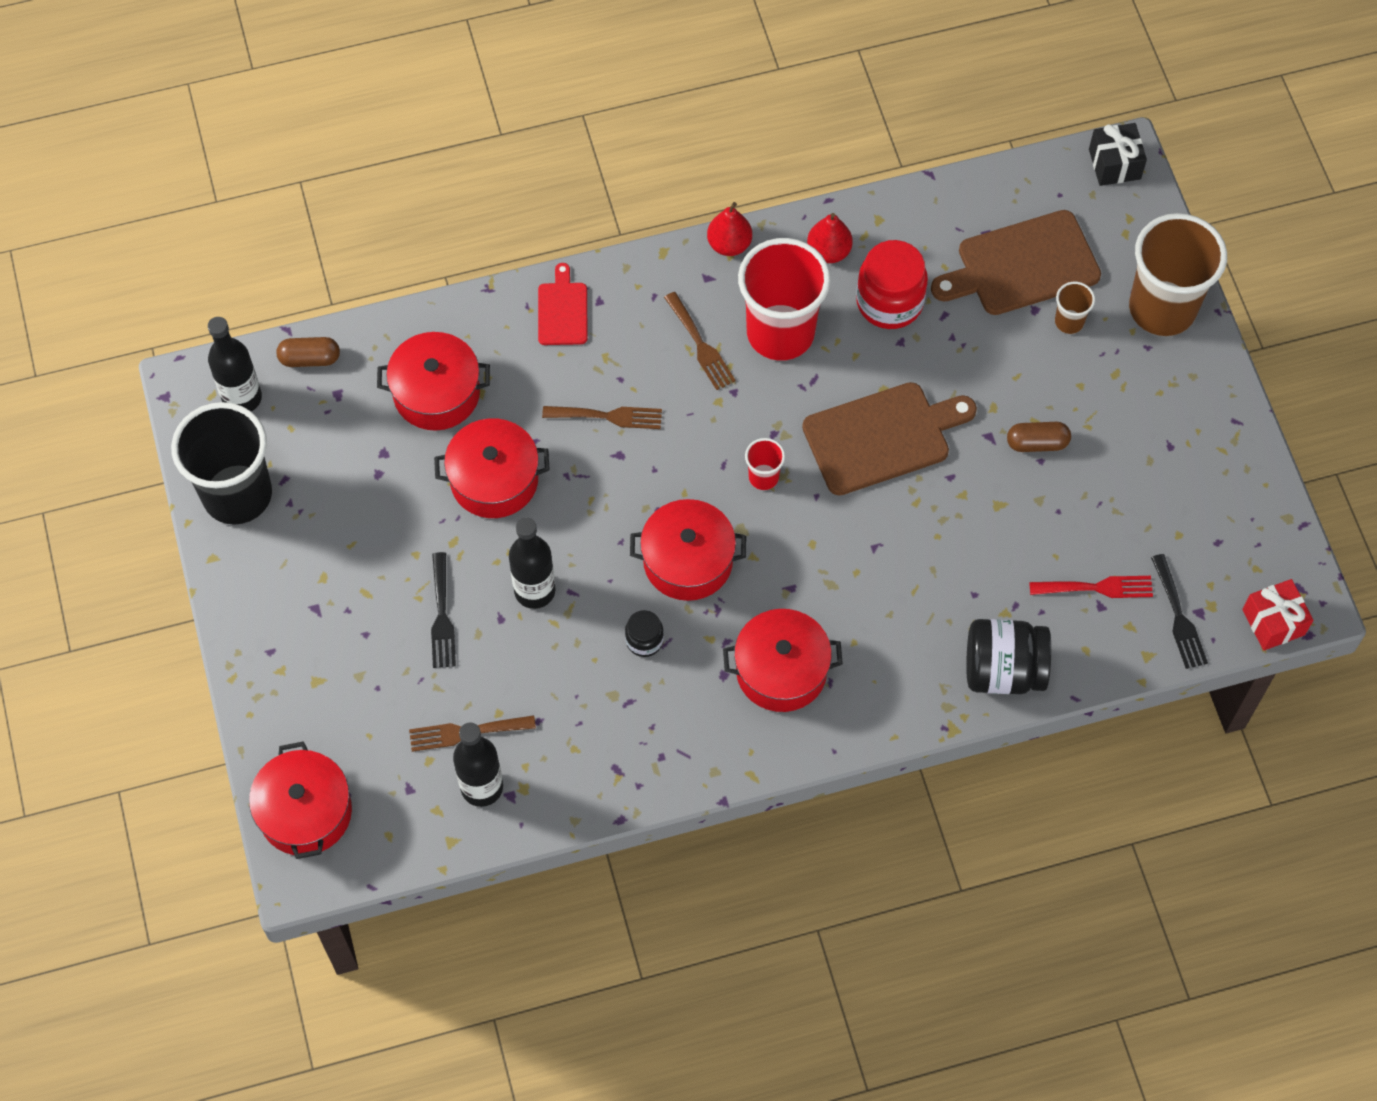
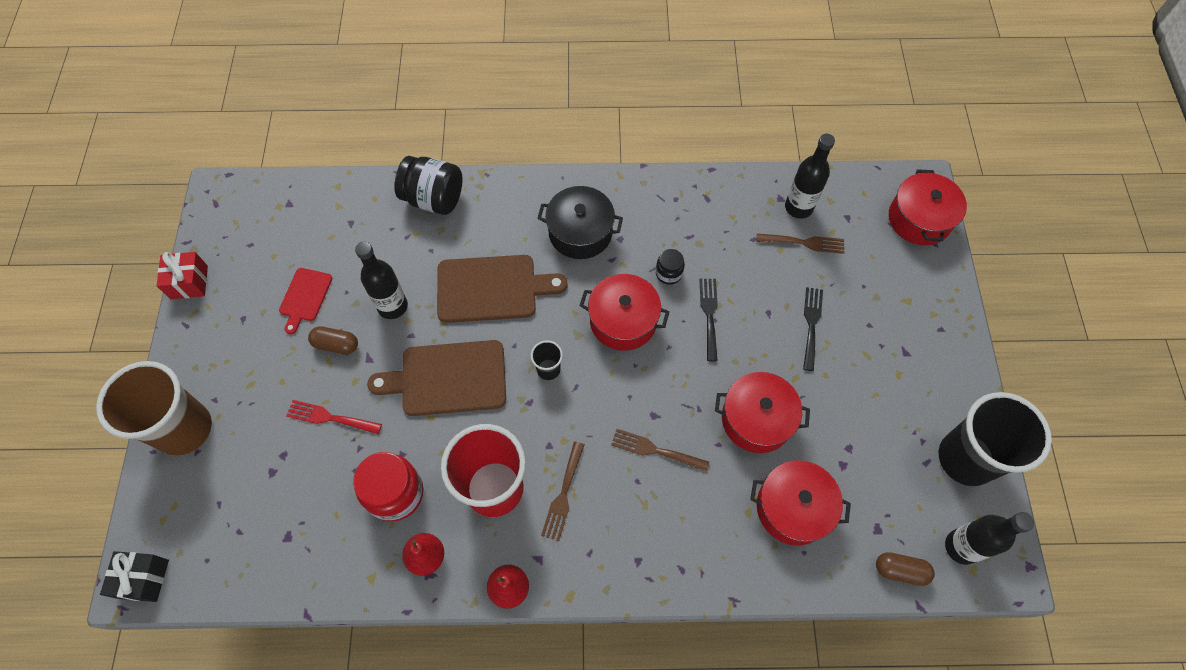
camera: 165 degrees left, 0 degrees up
(534, 591) = (740, 326): black bottle -> black bottle (392, 306)
(562, 310) = (671, 560): red cutting board -> red cutting board (305, 297)
(700, 345) = (563, 495): brown fork -> brown fork turned 150 degrees counterclockwise
(763, 477) = (548, 369): red cup -> black cup
(781, 670) = (580, 232): red pot -> black pot
(1022, 265) = (273, 498): brown cutting board -> brown cutting board (492, 289)
(1069, 322) = (262, 437): brown cup -> none
(1097, 587) = (347, 235): red fork -> red fork (330, 417)
(1178, 617) = (303, 204): black fork -> black fork (709, 315)
(1273, 622) = (245, 187): red gift -> red gift (189, 282)

